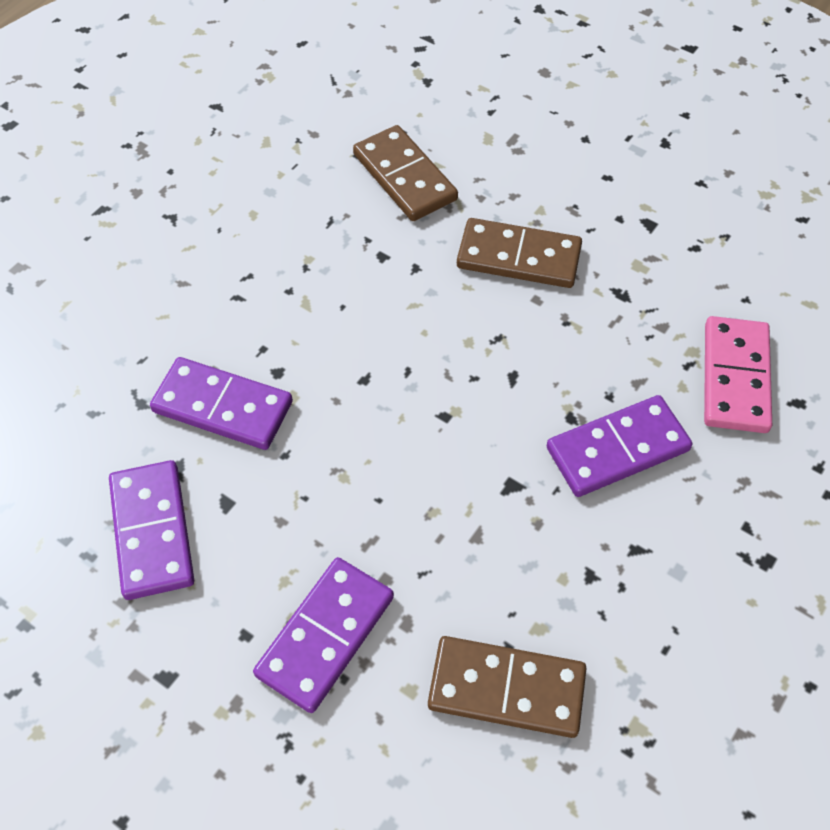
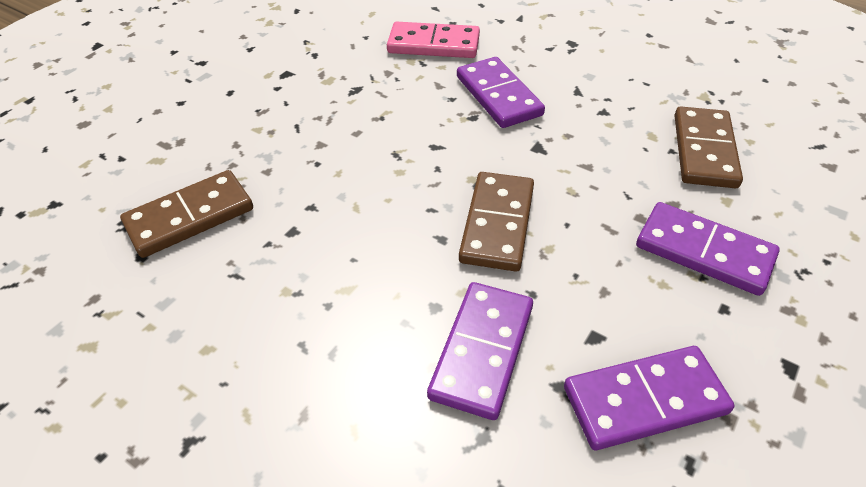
camera: 90 degrees left, 10 degrees down
(518, 257) = (310, 141): brown domino -> brown domino (497, 224)

